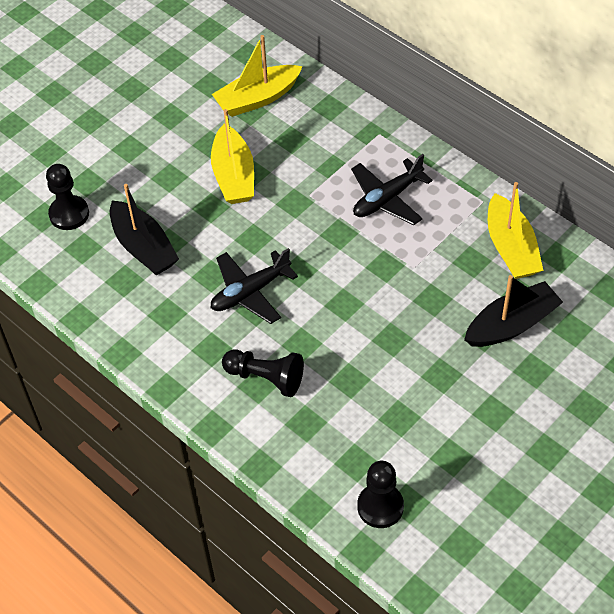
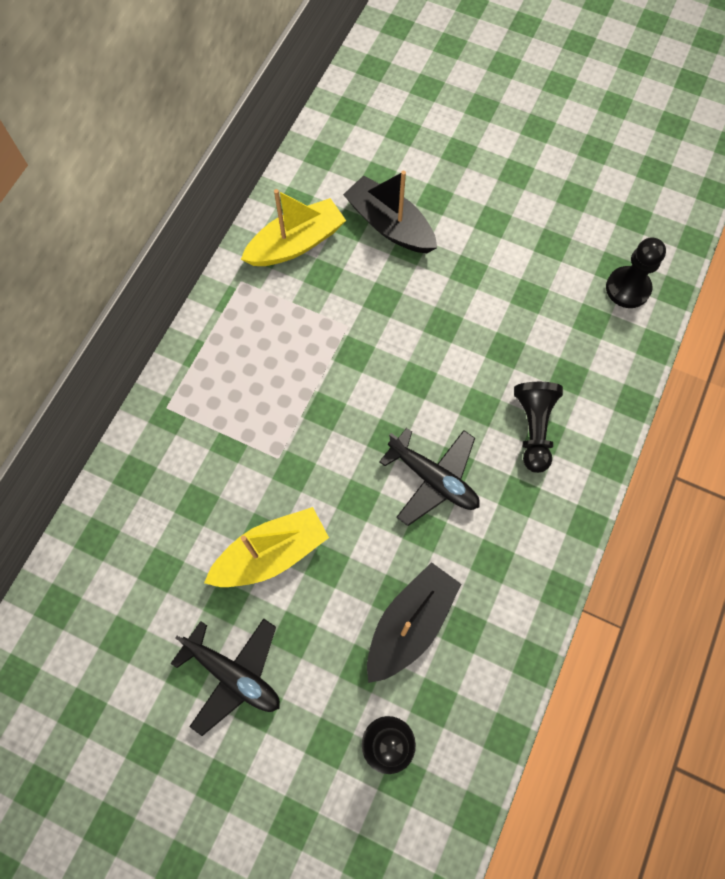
camera: 110 degrees left, 15 degrees up
(258, 98) = (136, 567): yellow boat -> none
(387, 199) = (262, 374): black plane -> black plane (233, 675)

